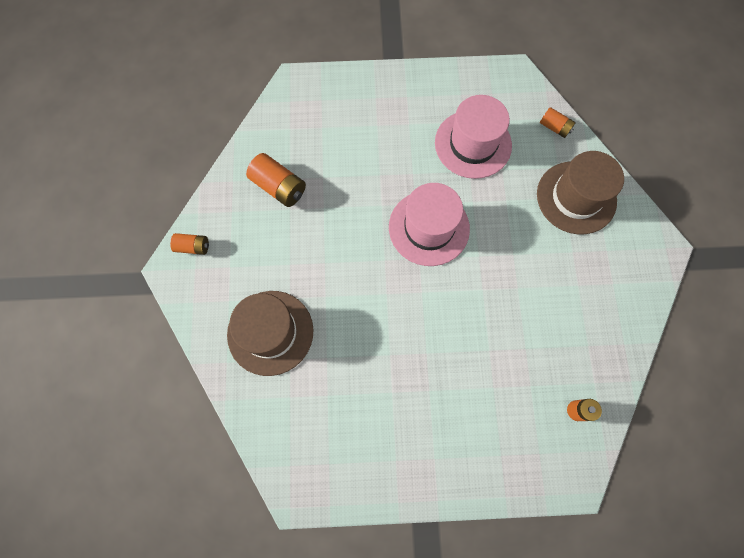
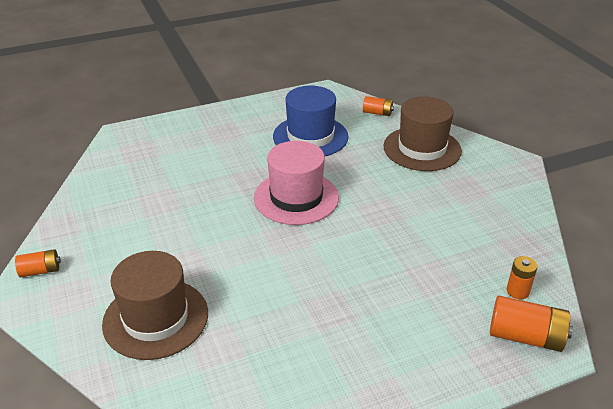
camera: 20 degrees left, 35 degrees down
(279, 187) = (127, 204): orange battery -> orange battery (525, 336)
(473, 144) = (310, 136): pink hat -> blue hat

